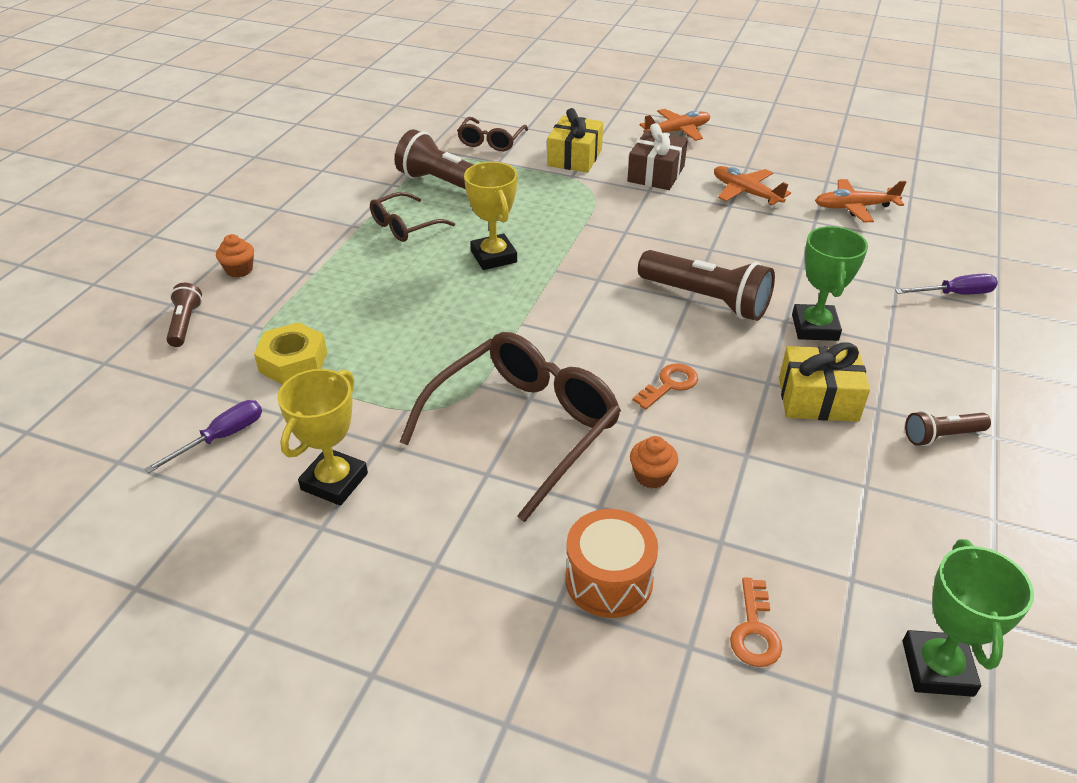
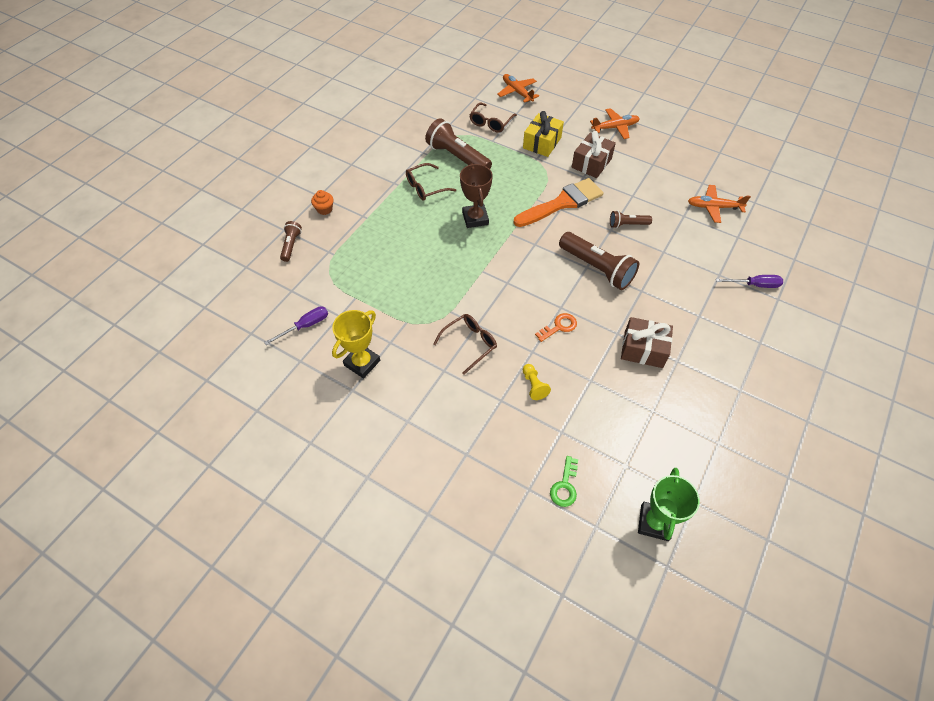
camera: 10 degrees right, 15 degrees up
(293, 362) = (348, 280): yellow nut -> none
(494, 257) = (475, 218): yellow trophy -> brown trophy
(524, 428) = (470, 344): brown glasses -> brown glasses, size x0.53
(609, 580) = (496, 445): orange drum -> none
(626, 224) = (562, 203): none -> orange brush
(651, 476) = (533, 385): orange cupcake -> yellow pawn
(746, 192) = (646, 186): orange plane -> orange plane (517, 92)
(754, 630) = (565, 486): orange key -> green key
(814, 327) = (657, 298): green trophy -> none
(818, 399) = (643, 349): yellow gift -> brown gift
(941, 436) = (708, 385): brown flashlight -> brown flashlight (627, 224)

